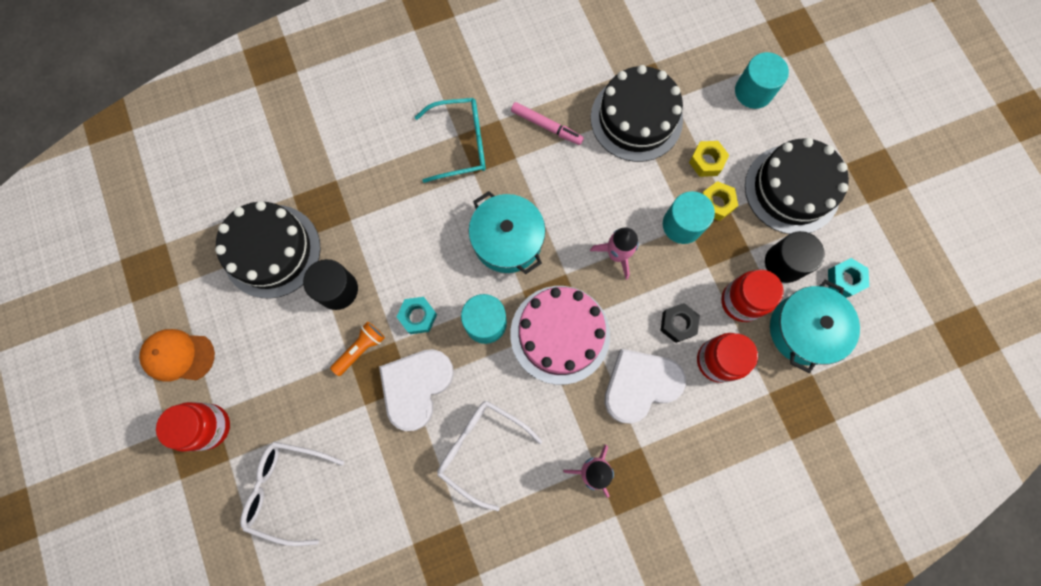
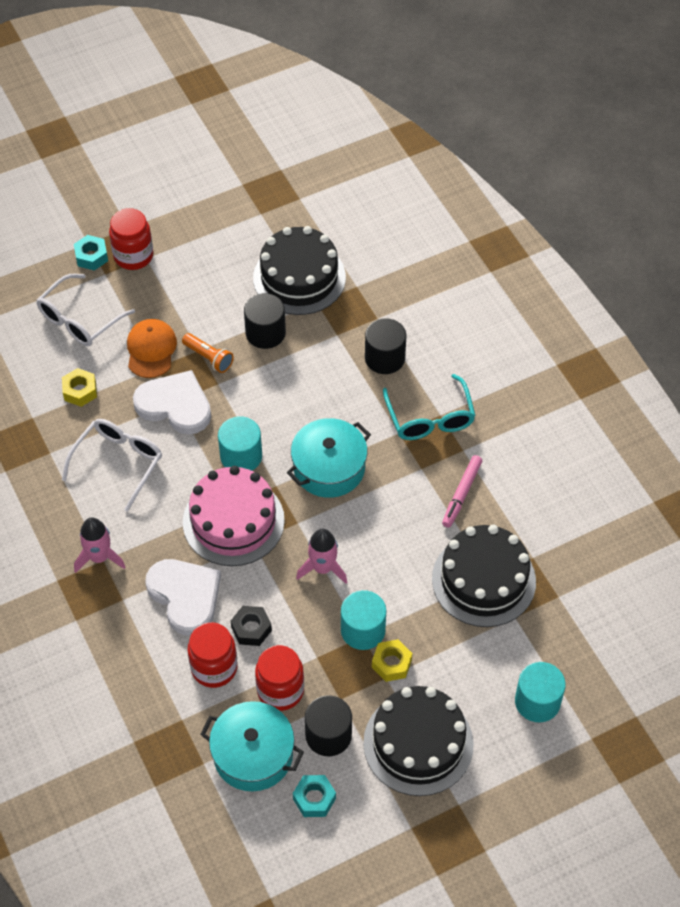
camera: 85 degrees right, 20 degrees down
(178, 356) = (195, 224): orange cap -> orange cap (151, 350)
(288, 489) = (80, 319): white glasses -> white glasses turned 150 degrees counterclockwise
(385, 177) = (384, 358): none -> black cylinder
(418, 316) = (243, 400): turquoise nut -> turquoise nut (91, 256)
(706, 161) = (441, 653): yellow nut -> yellow nut (80, 391)

